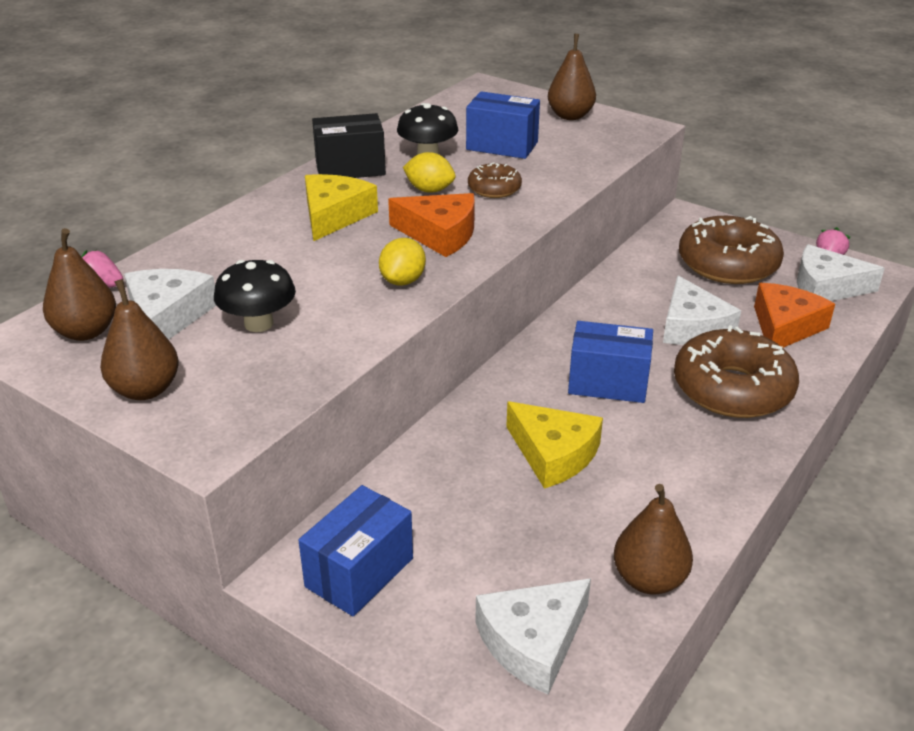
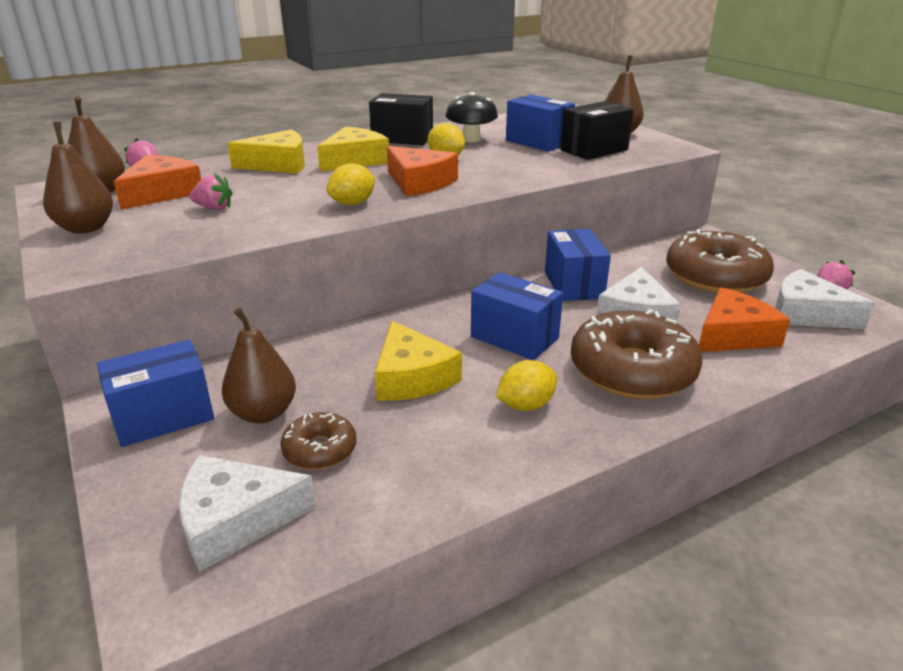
camera: 25 degrees right, 5 degrees down
(167, 316) = (162, 193): white cheese -> orange cheese
(253, 240) = (278, 164): none -> yellow cheese
(258, 324) = (214, 208): black mushroom -> pink strawberry
(494, 189) = (499, 164): brown donut -> brown donut (320, 450)
(568, 147) = (594, 150): none -> black box
(612, 306) = (573, 285): none -> blue box
(649, 579) = (394, 505): brown pear -> brown pear (263, 413)
(674, 451) = (526, 405): none -> yellow lemon

